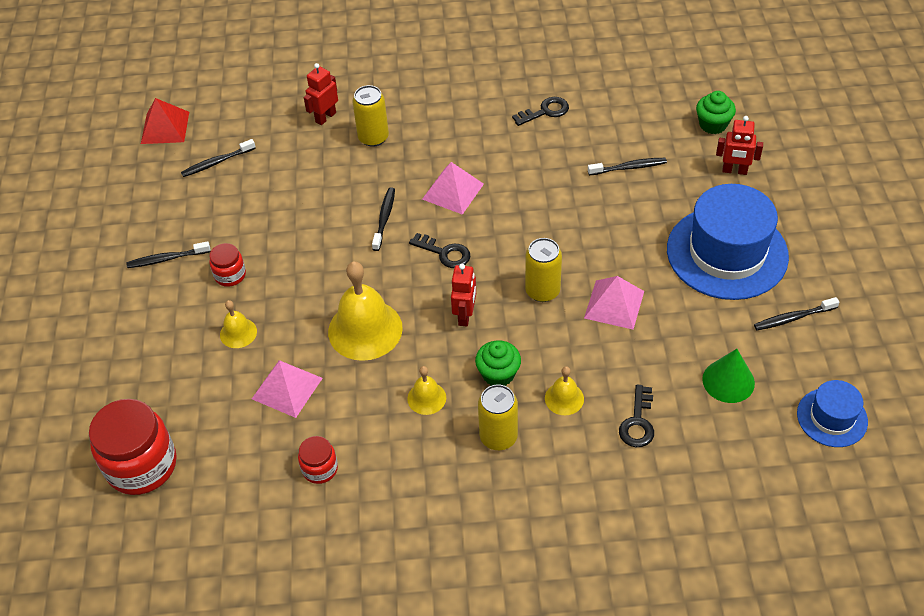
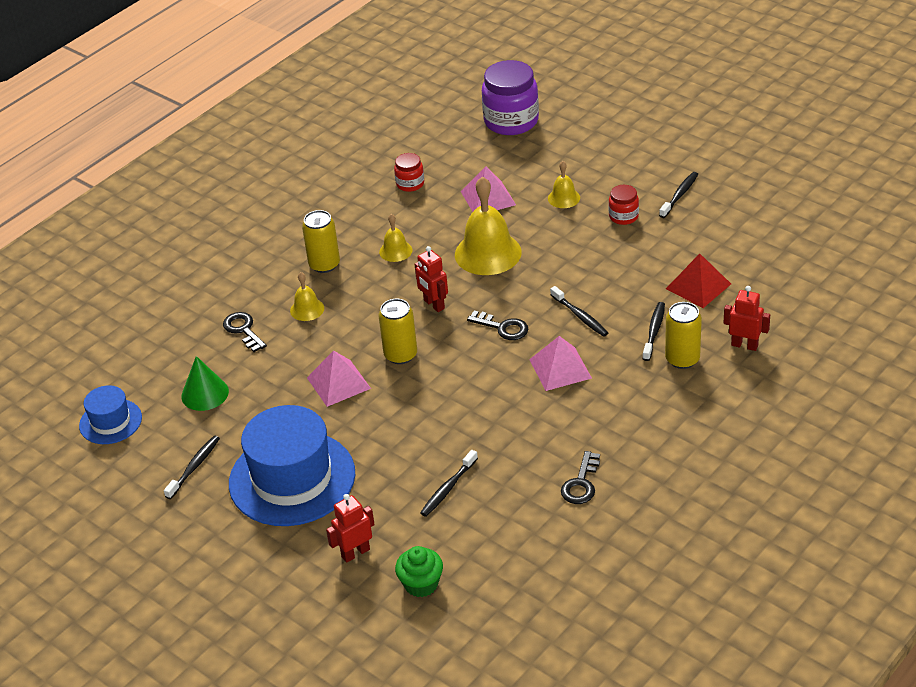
camera: 135 degrees right, 10 degrees down
(142, 465) = (511, 121): red jar -> purple jar
(165, 127) = (842, 252): red pyramid -> red pyramid (698, 286)
(217, 162) = (760, 261): black toothbrush -> black toothbrush (654, 331)
(325, 117) = (744, 345): red robot -> red robot turned 60 degrees counterclockwise
(445, 253) = (503, 327): black key -> black key turned 135 degrees counterclockwise
(498, 374) = (367, 291): green cupcake -> none

